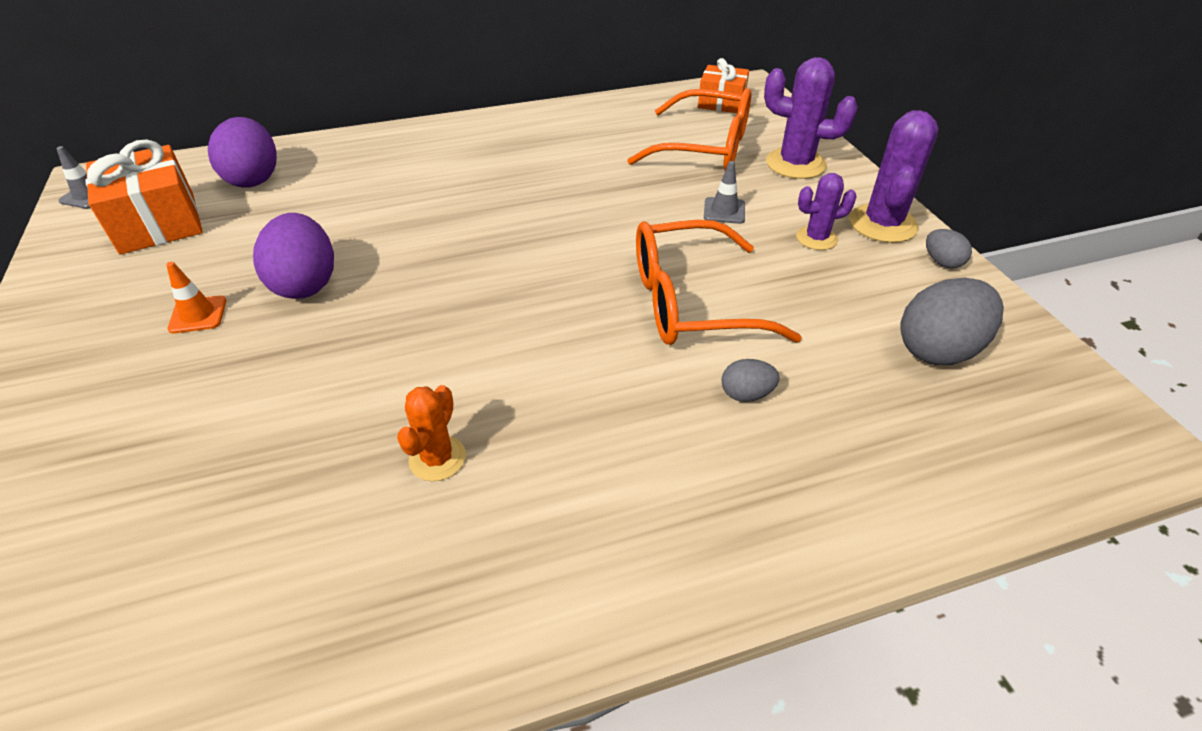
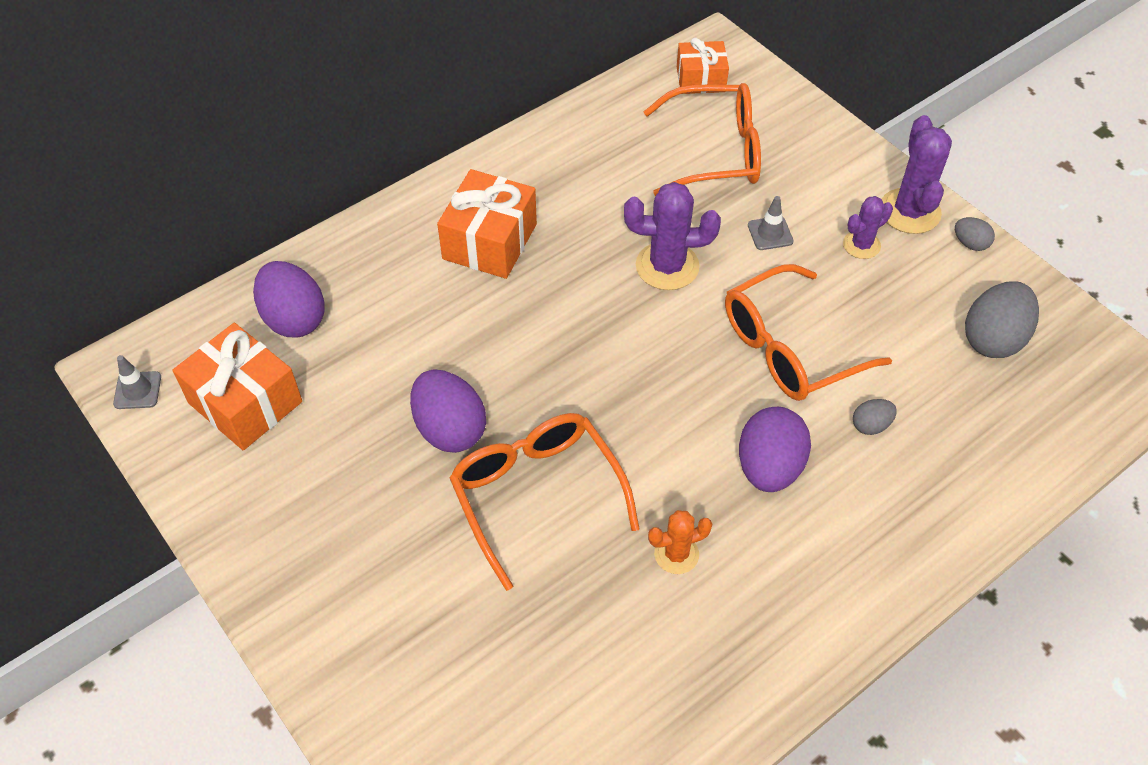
camera: 20 degrees left, 10 degrees up
(198, 315) = (379, 491): orange traffic cone -> none
(337, 359) = (537, 495): none -> orange glasses
(437, 458) = (676, 554): orange cactus -> orange cactus turned 75 degrees clockwise
(459, 165) = (489, 241): none -> orange gift
(601, 402) = (769, 467): none -> purple egg
(795, 164) = (807, 153): purple cactus -> purple cactus (667, 266)

